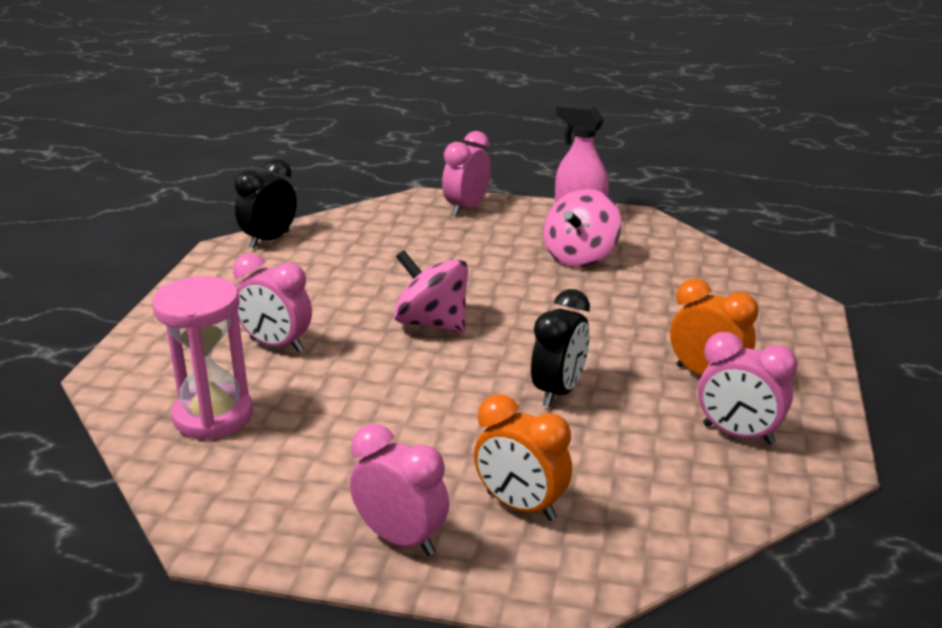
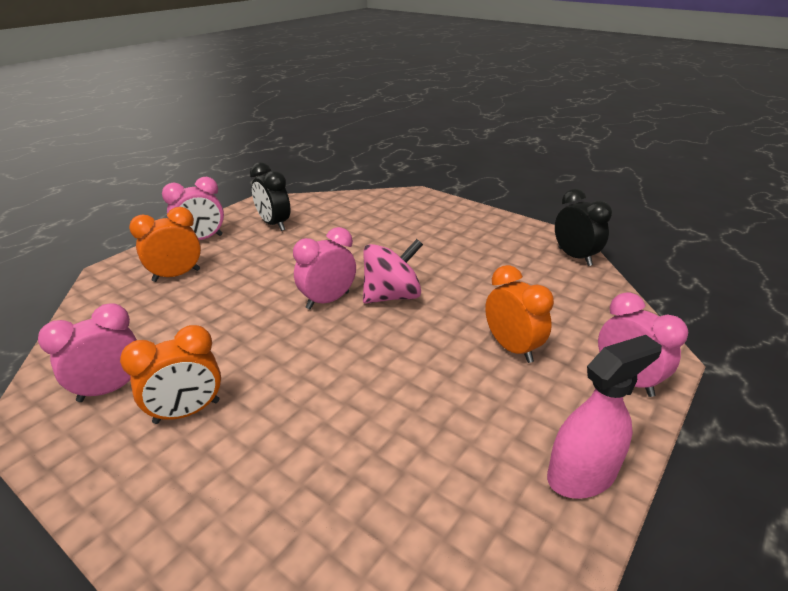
camera: 115 degrees right, 5 degrees up
(213, 416) = (351, 212): pink hourglass -> none
(276, 345) = (409, 237): pink clock -> pink clock (328, 300)
(467, 251) = (512, 348): none -> orange clock
(558, 391) = (254, 323): black clock -> black clock (274, 224)
(580, 257) = (461, 425): pink spinning top -> none

